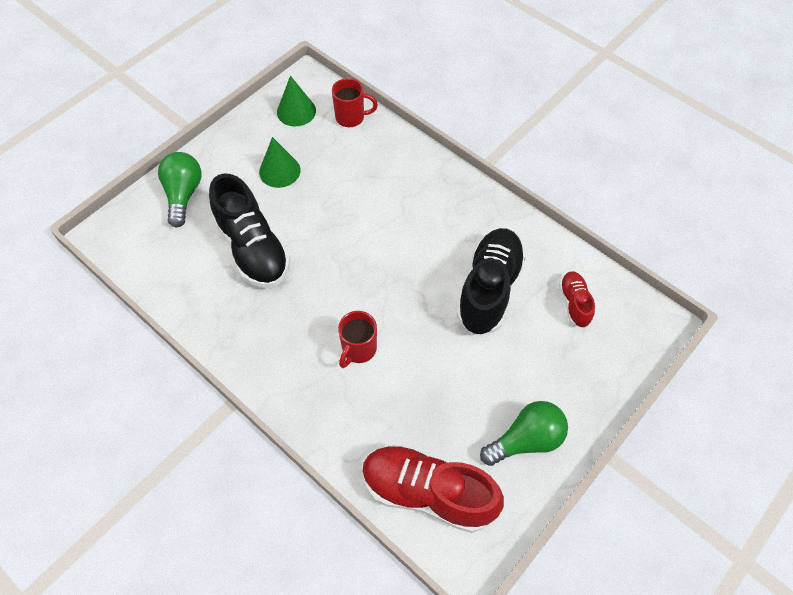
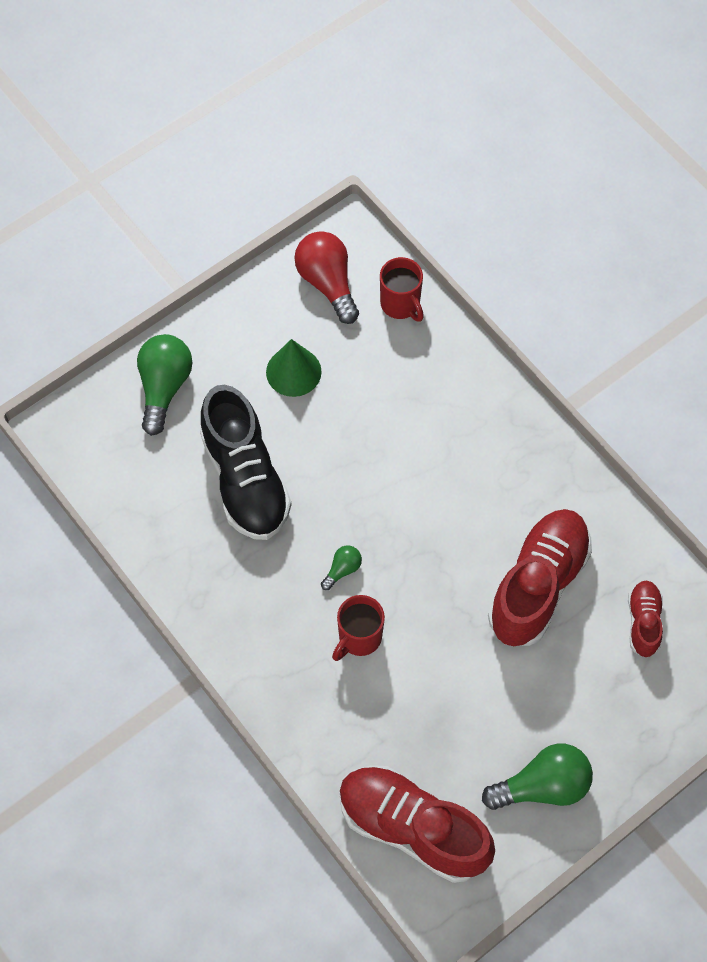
camera: 10 degrees right, 5 degrees up
(296, 111) = (327, 283): green cone -> red light bulb
(337, 301) = (342, 569): none -> green light bulb
(351, 117) = (401, 304): red mug -> red mug turned 45 degrees clockwise
(489, 289) = (538, 585): black shoe -> red shoe

